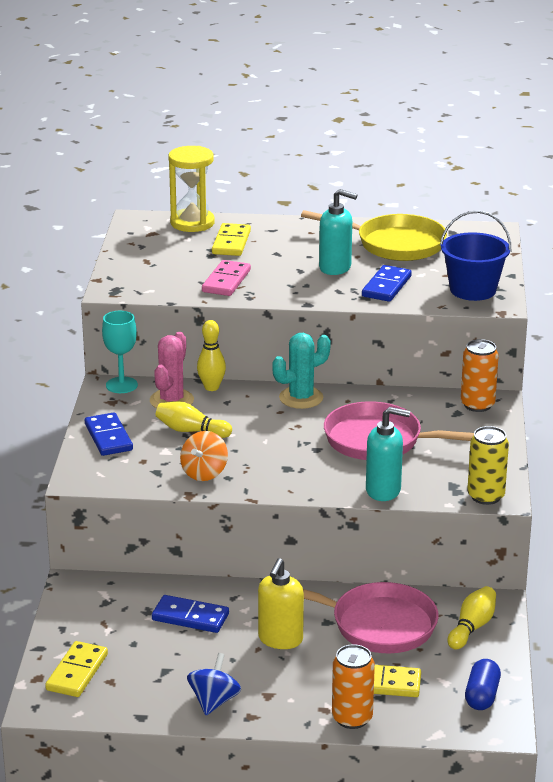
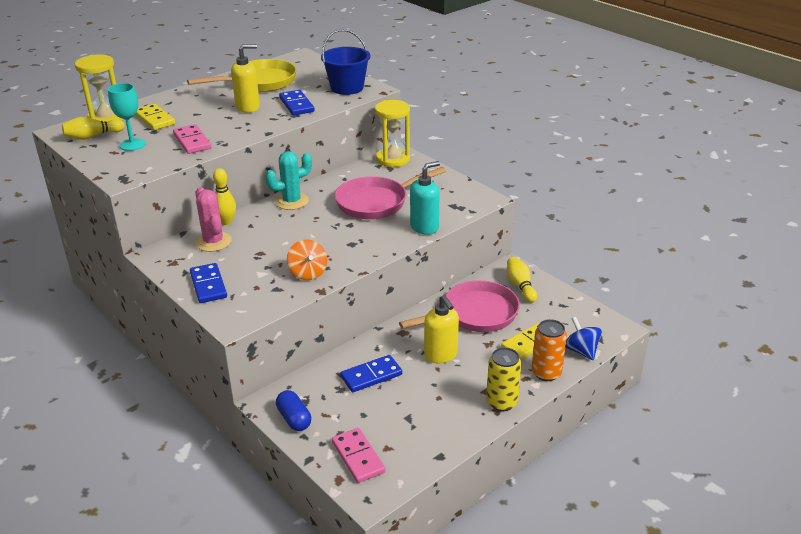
camera: 45 degrees left, 5 degrees up
(77, 672) = (358, 457): yellow domino -> pink domino
(108, 437) = (208, 285): blue domino -> blue domino turned 45 degrees clockwise
(121, 385) = (163, 249): turquoise goblet -> turquoise goblet (132, 145)
(191, 431) = (257, 253): yellow bowling pin -> yellow bowling pin (92, 136)
(214, 701) = (464, 416): blue spinning top -> blue spinning top (581, 351)
(301, 398) = (292, 201): turquoise cactus -> turquoise cactus turned 45 degrees clockwise
(335, 268) = (248, 107): turquoise soap dispenser -> yellow soap dispenser
(477, 405) = (393, 159): orange can -> yellow hourglass
(482, 696) = (582, 318): blue capsule -> blue capsule (294, 419)
(485, 496) = (478, 202): yellow can -> yellow can (502, 402)

